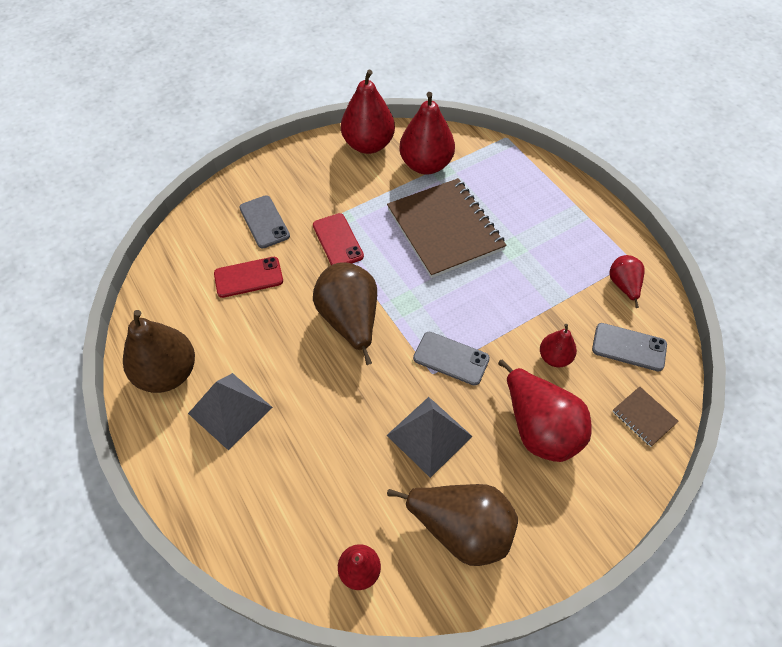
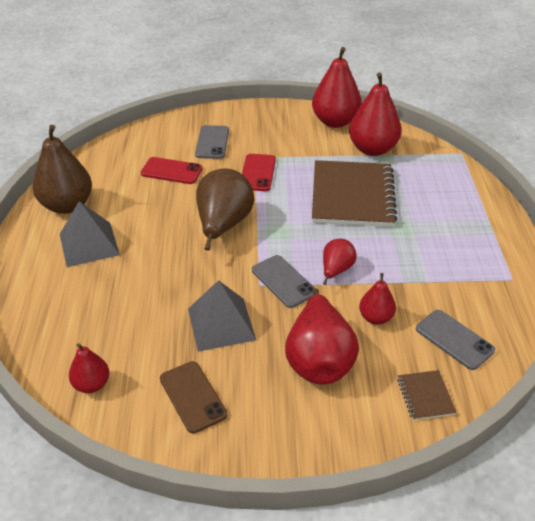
camera: 30 degrees right, 15 degrees down
(461, 528) = (192, 396): brown pear -> brown phone
(623, 286) = (487, 294): red pear -> red pear (336, 270)

